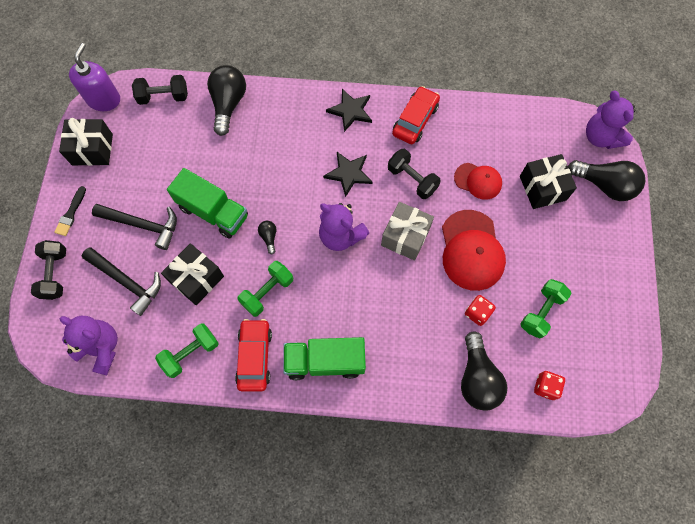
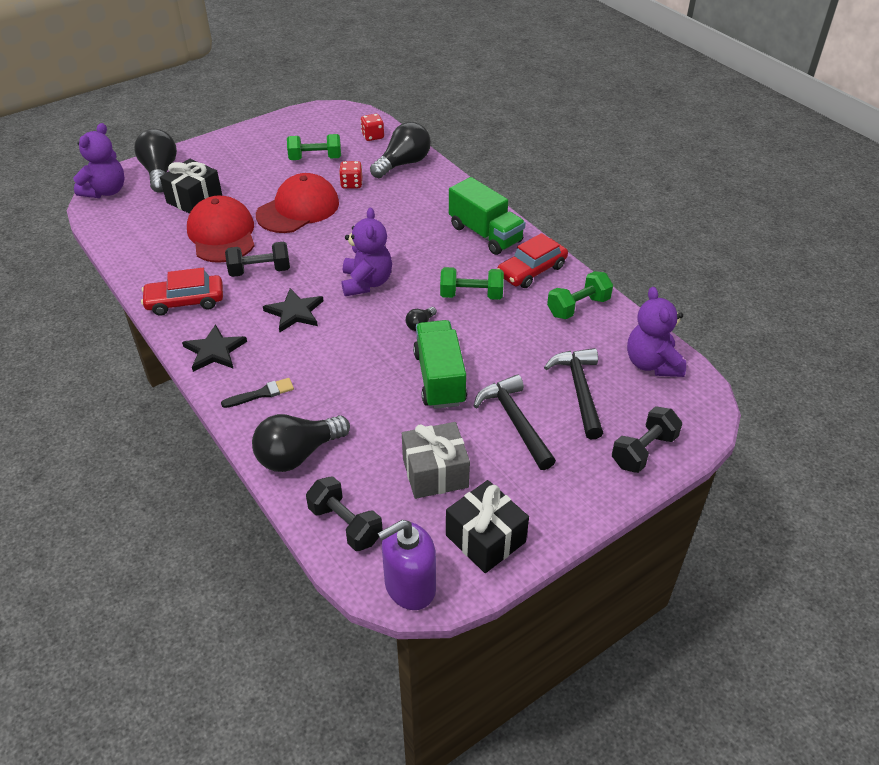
camera: 130 degrees left, 25 degrees down
(71, 213) = (575, 492): black brush -> black brush (261, 394)
(191, 353) = (578, 307): green dumbbell -> green dumbbell turned 45 degrees counterclockwise
(196, 279) = (516, 345): black gift -> none
(405, 236) = (324, 247): grey gift -> grey gift (435, 473)
(412, 179) = (260, 271): black dumbbell -> black dumbbell turned 75 degrees clockwise
(478, 181) = (222, 234): red cap -> red cap, size x1.68

